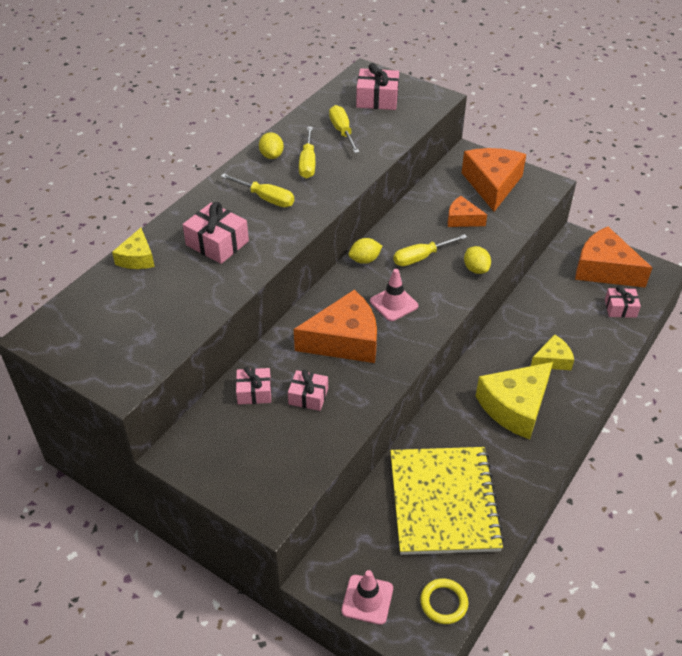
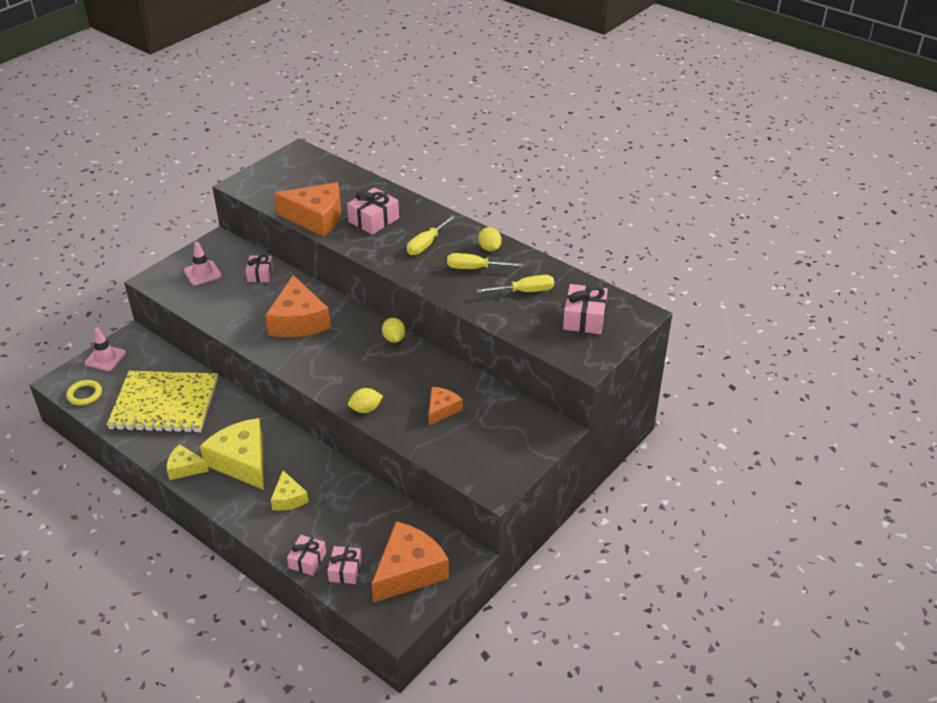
camera: 95 degrees right, 5 degrees down
(137, 258) = (365, 185): yellow cheese -> yellow cheese (185, 468)
(271, 155) = (489, 248): yellow lemon -> yellow lemon turned 75 degrees clockwise
(308, 396) = (246, 299): pink gift -> pink gift (307, 560)
(394, 303) = (333, 352): pink traffic cone -> pink traffic cone (202, 273)
(420, 258) = (389, 374): yellow screwdriver -> none
(492, 184) = (498, 441): orange cheese -> orange cheese (316, 218)

